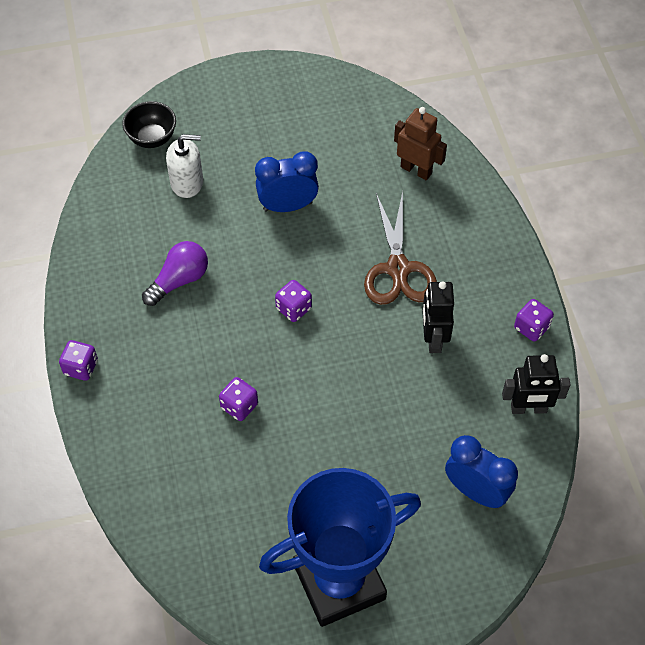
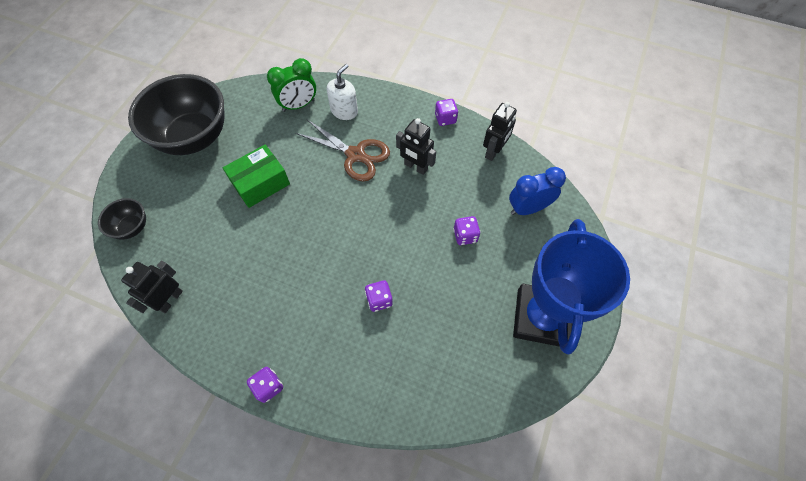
camera: 55 degrees left, 5 degrees up
(105, 226) = (170, 300): none -> black robot
(179, 280) = (256, 278): purple light bulb -> none
(187, 182) = (187, 228): white soap dispenser -> white soap dispenser (344, 111)
(287, 206) = (260, 183): blue clock -> green box
(292, 109) = (194, 137): none -> black bowl
(293, 308) = (335, 225): purple dice -> purple dice (465, 236)
(416, 170) = (298, 105): brown robot -> green clock

